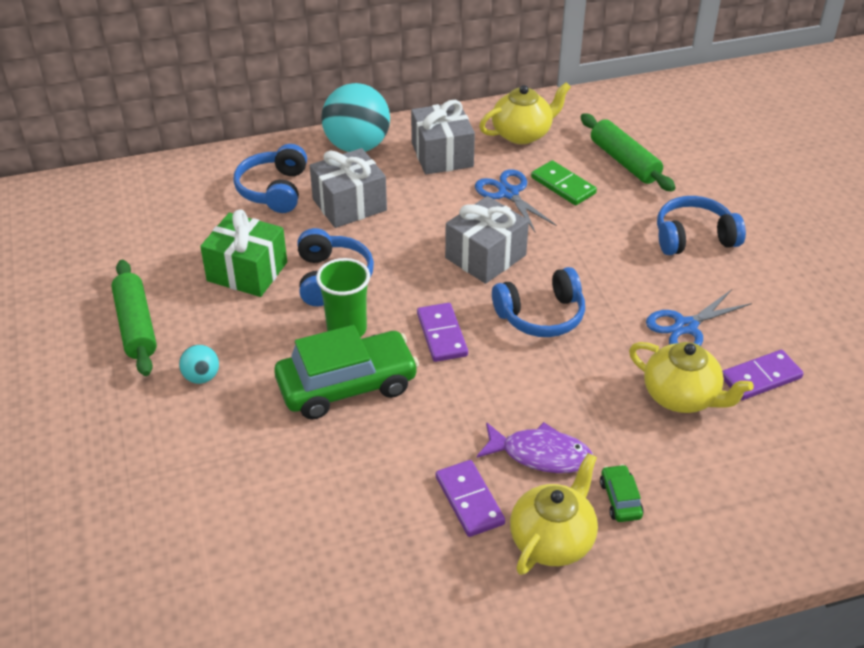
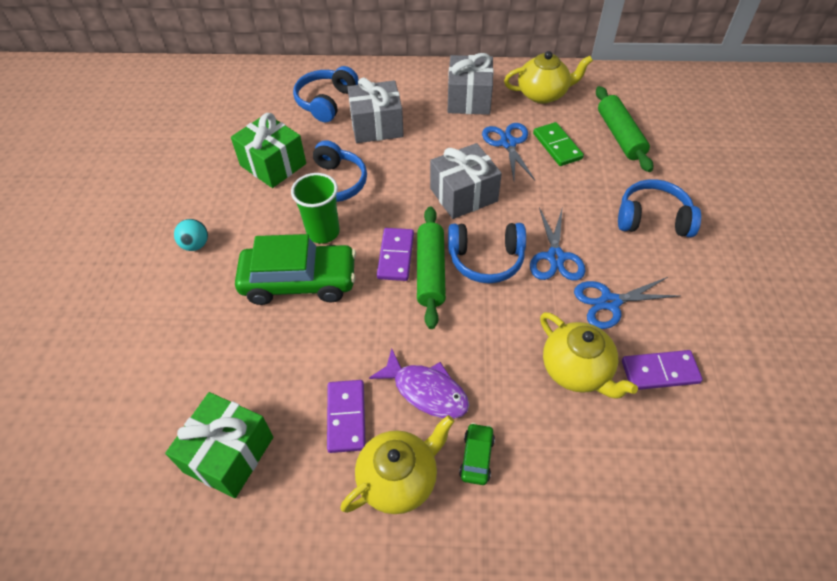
camera: 20 degrees right, 10 degrees up
(136, 326) = (171, 190): green rolling pin -> green rolling pin (430, 272)
(357, 146) = (406, 78): turquoise ball -> none
(361, 569) = (229, 454): none -> green gift
(612, 297) = (555, 257): none -> blue scissors

